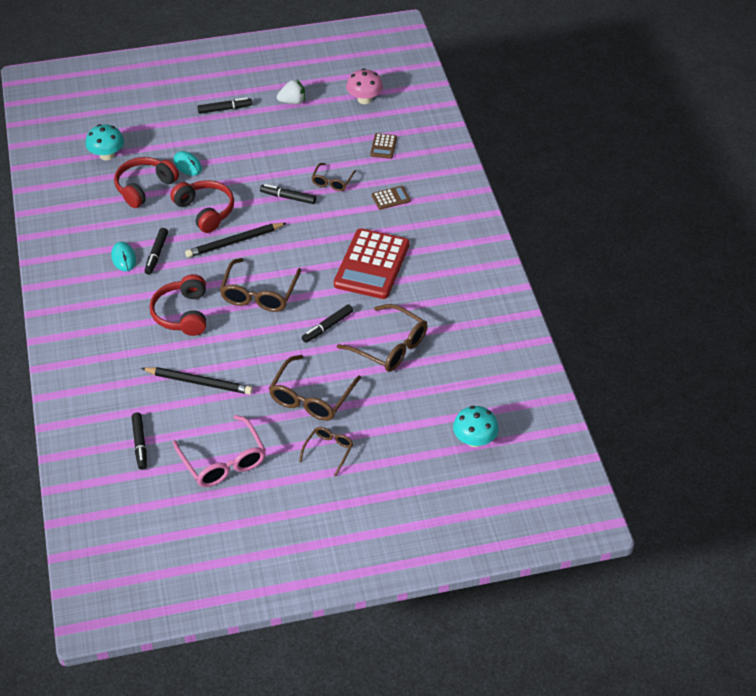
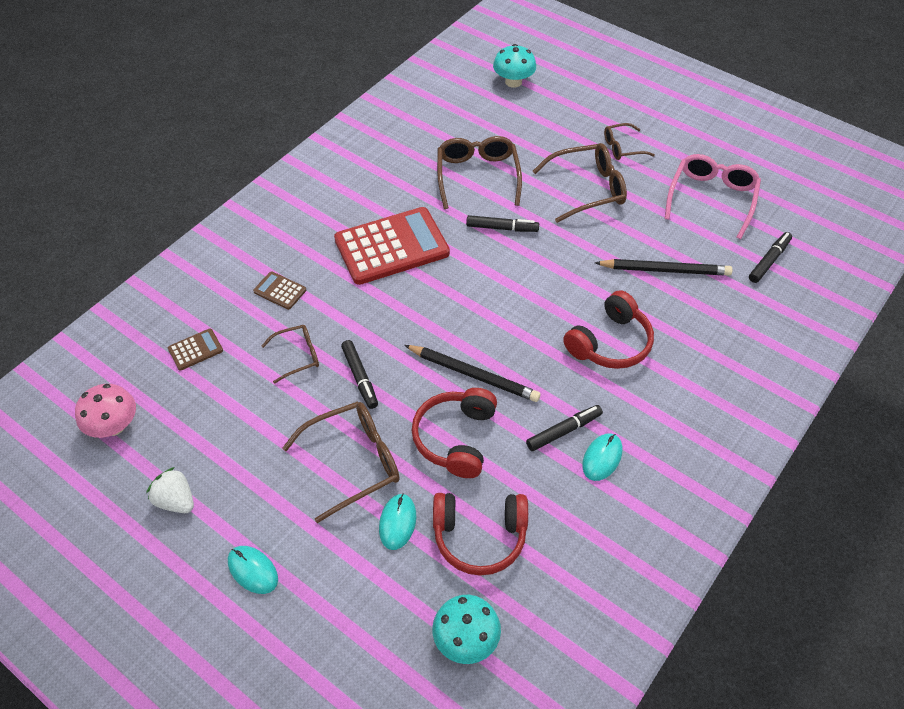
camera: 130 degrees left, 5 degrees up
(199, 382) = (665, 270): black pencil -> black pencil turned 120 degrees clockwise
(224, 109) = (253, 570): black marker -> turquoise mouse
(259, 294) = (519, 302): brown glasses -> brown glasses (354, 461)

